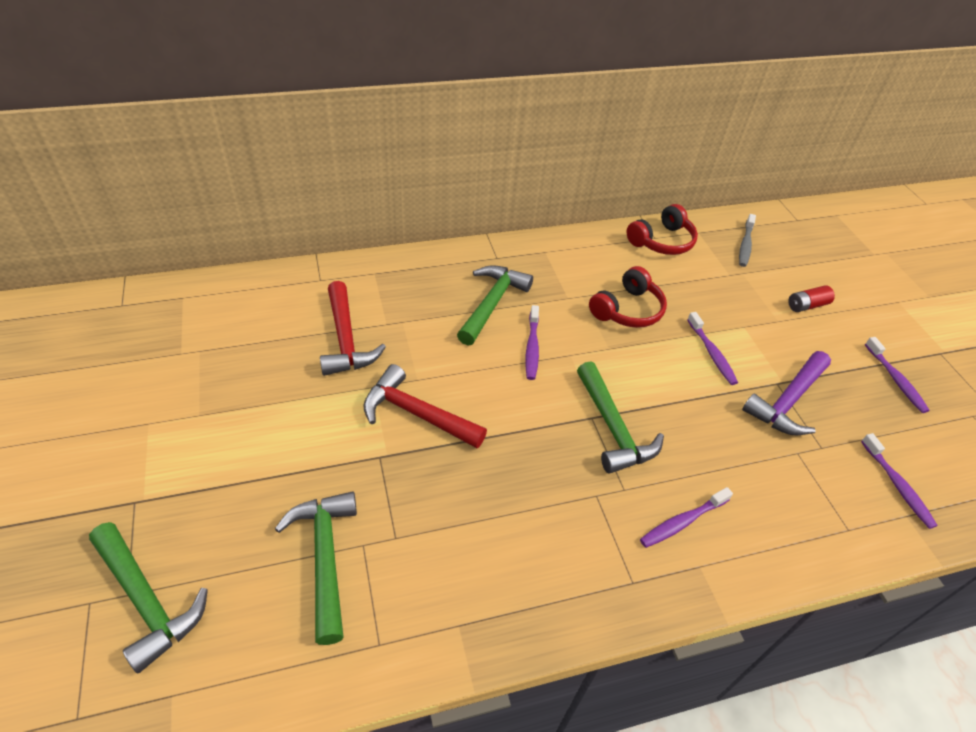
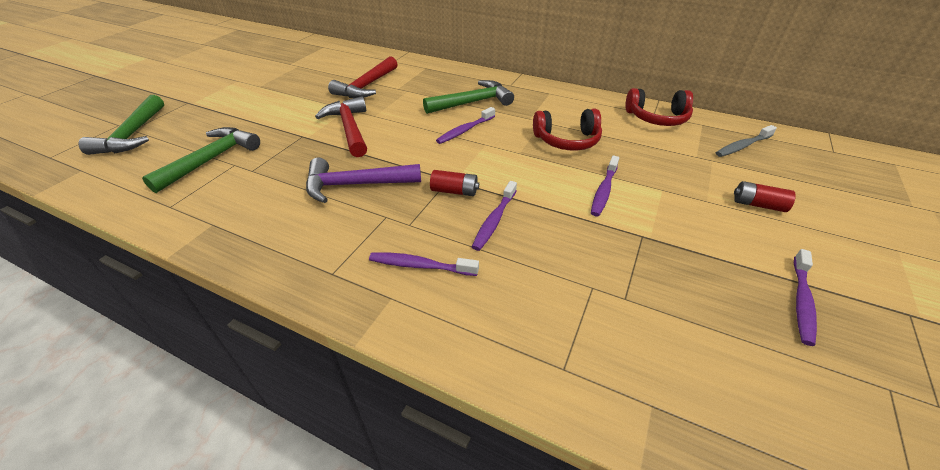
camera: 45 degrees right, 5 degrees down
(613, 428) = (454, 191): green hammer -> red battery
(787, 401) = (635, 251): purple hammer -> purple hammer (355, 185)
(897, 486) = (676, 376): purple toothbrush -> purple toothbrush (494, 220)

